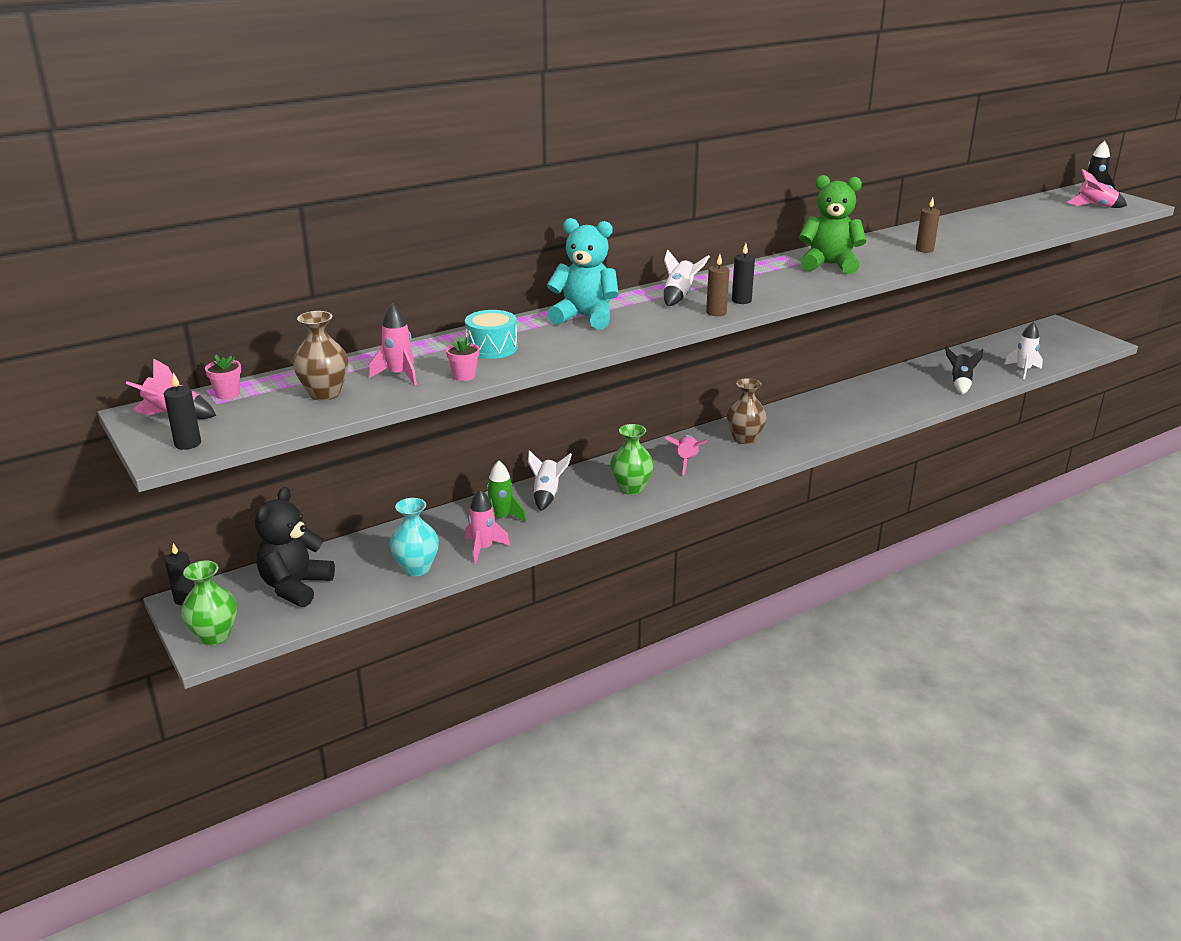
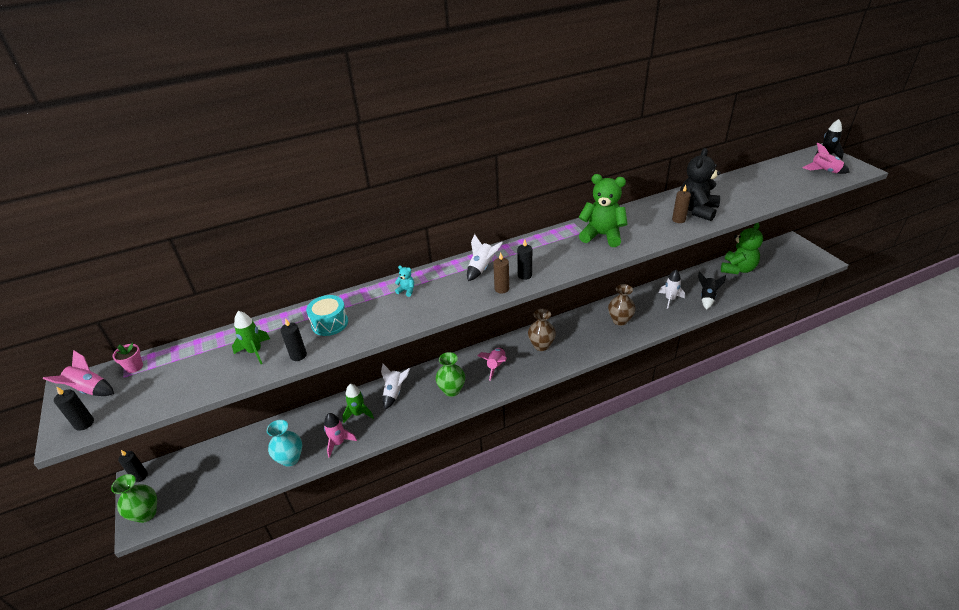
camera: 10 degrees right, 10 degrees up
(295, 587) = (210, 470): black teddy bear -> black teddy bear (697, 210)
(324, 394) = (197, 370): brown vase -> brown vase (620, 320)
(399, 375) = (255, 352): pink rocket -> green rocket
(464, 376) = (298, 355): pink flower pot -> black candle
(585, 317) = (406, 291): turquoise teddy bear -> turquoise teddy bear, size x0.41
(993, 354) = (737, 269): none -> green teddy bear
(1023, 370) = (756, 286): white rocket -> white rocket (670, 299)

